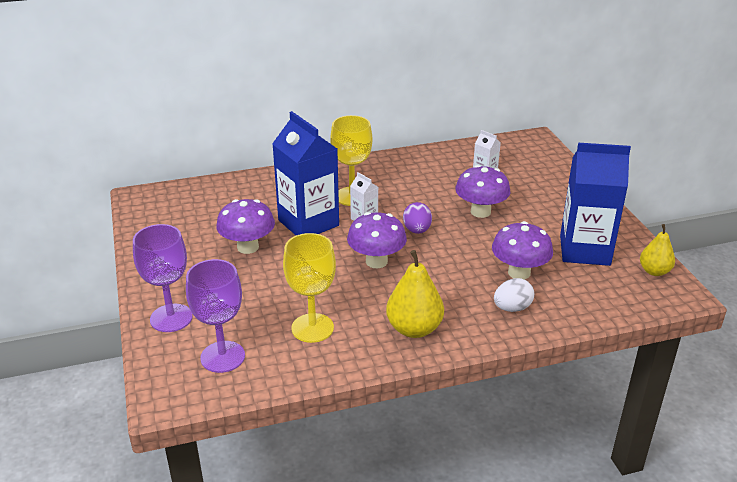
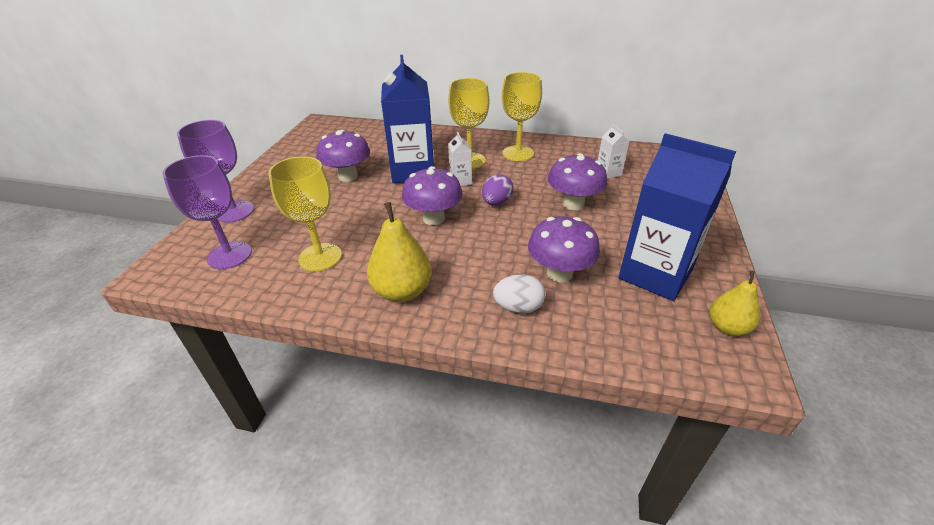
camera: 30 degrees right, 5 degrees up
(390, 176) = (518, 153): none -> yellow goblet

